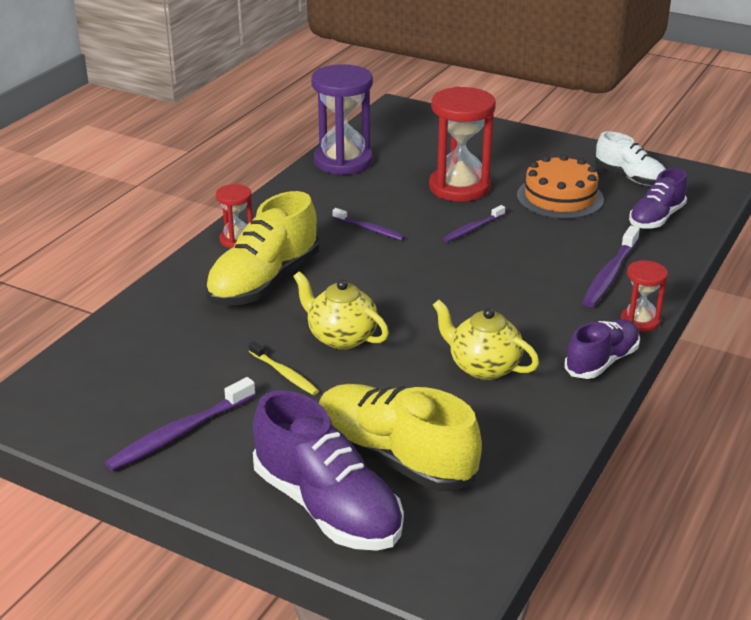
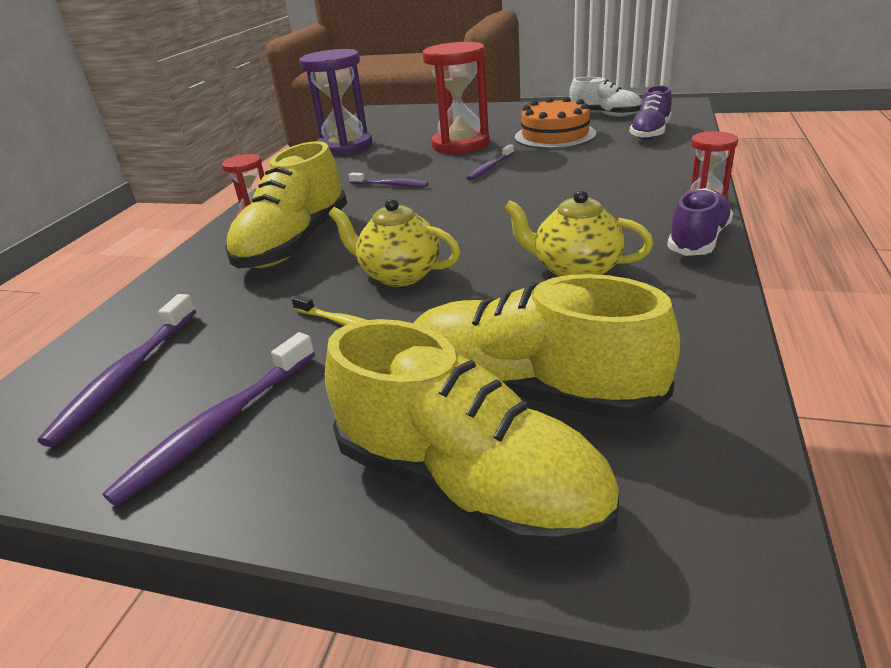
camera: 10 degrees left, 0 degrees up
(327, 507) = (468, 483): purple shoe -> yellow shoe
(610, 274) = (644, 174): purple toothbrush -> purple toothbrush (126, 375)

